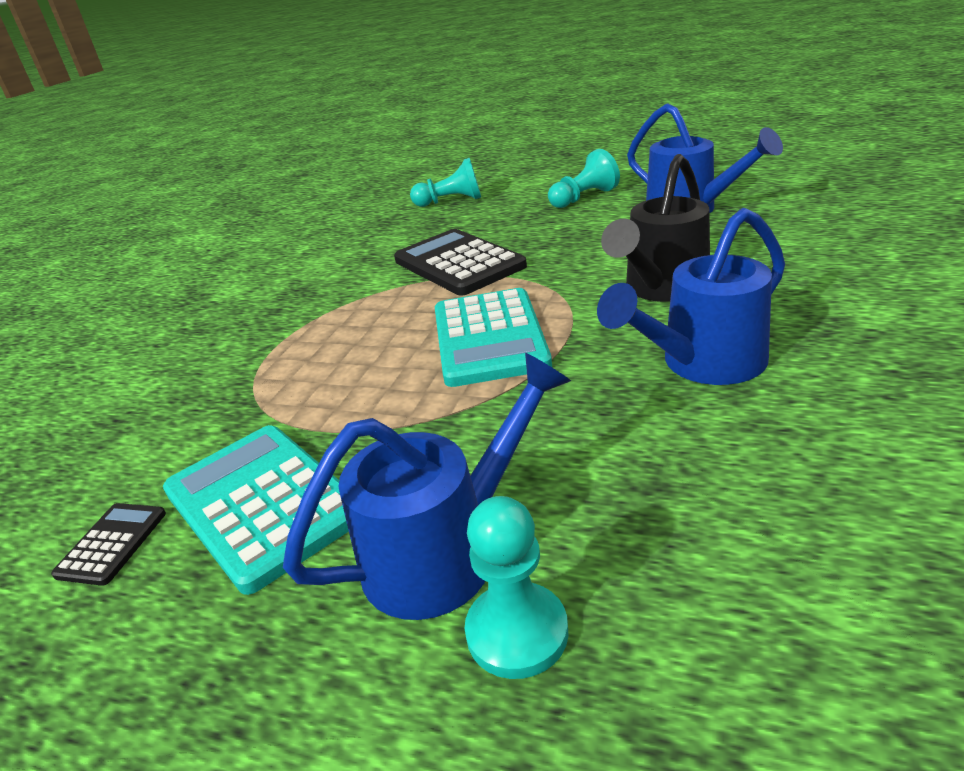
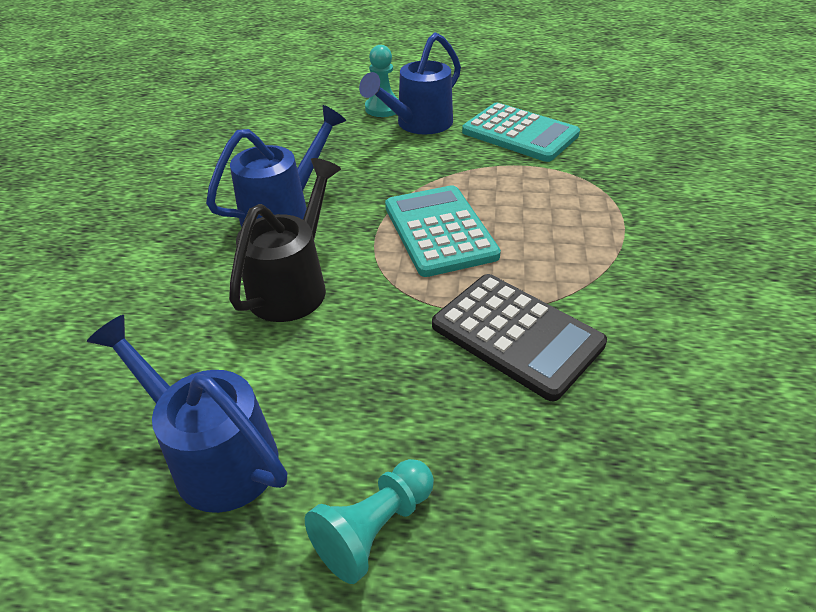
camera: 165 degrees right, 10 degrees up
(112, 544) = (579, 117): black calculator -> none
(451, 201) = (638, 549): turquoise pawn -> none

